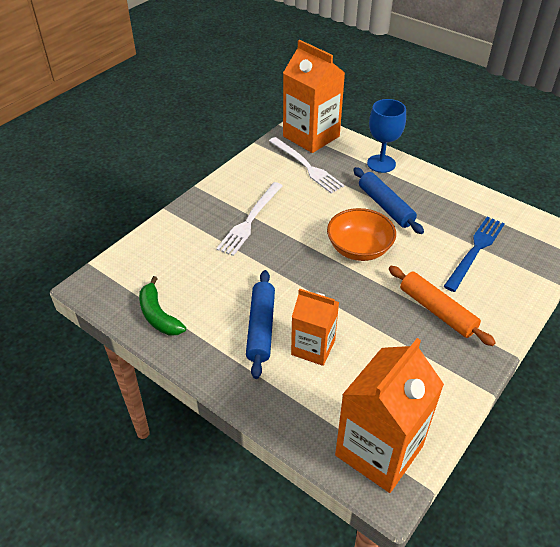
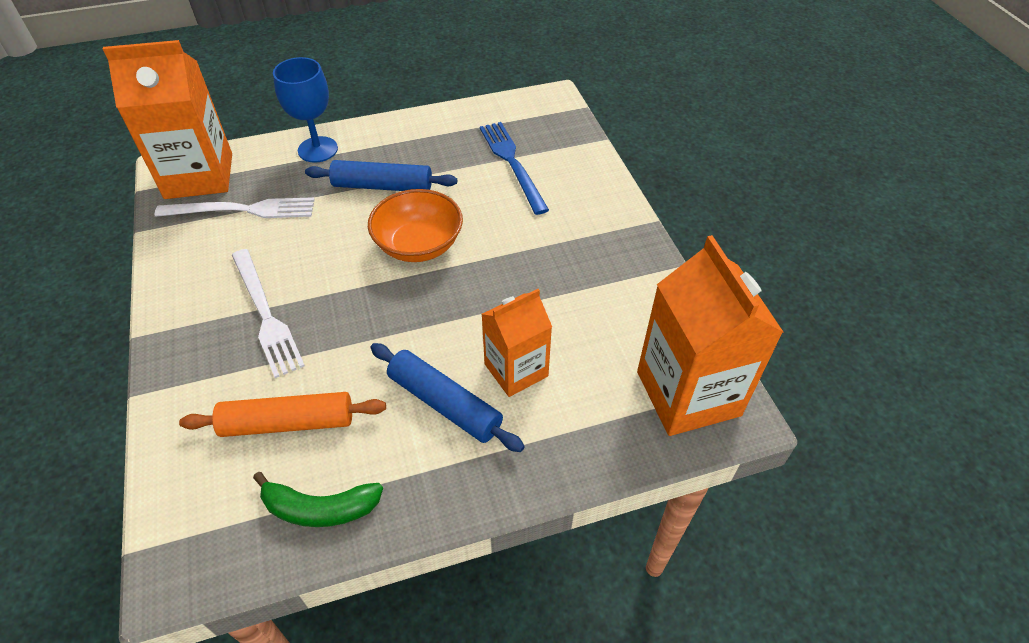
camera: 55 degrees left, 5 degrees up
(437, 311) = (559, 239): orange rolling pin -> orange rolling pin (288, 423)

